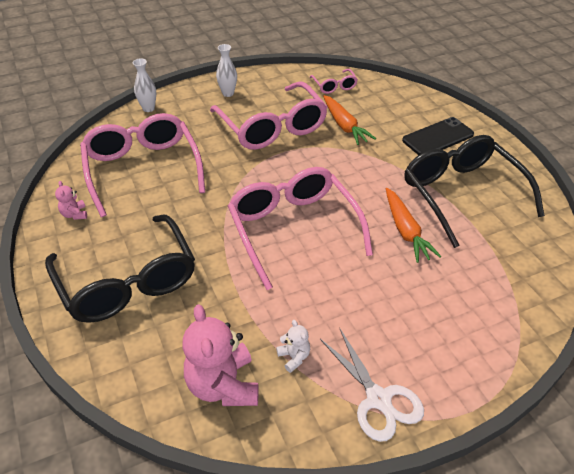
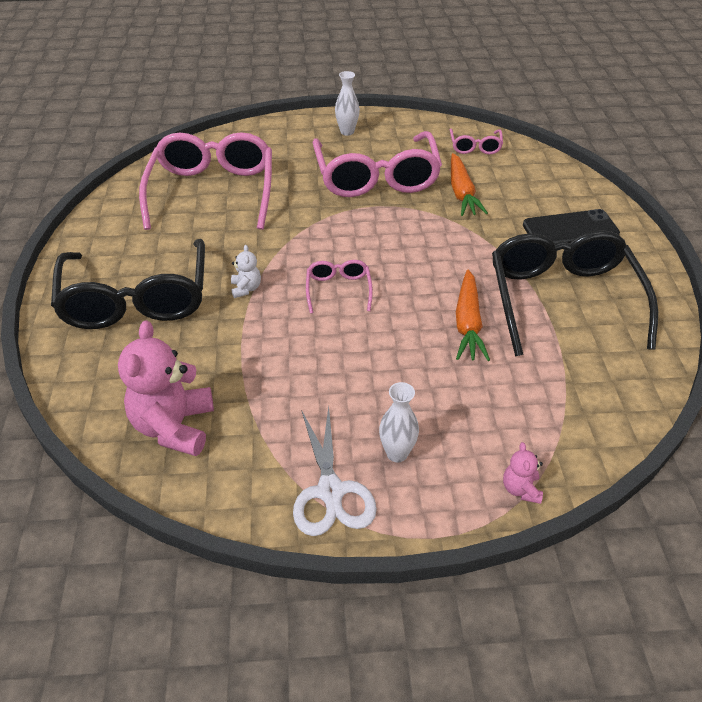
camera: 20 degrees right, 0 degrees up
(74, 214) = (121, 221): pink teddy bear -> pink teddy bear (521, 489)
(148, 108) = (253, 131): white vase -> white vase (397, 453)
(293, 229) = (338, 289): pink glasses -> pink glasses, size x0.45
(294, 357) = (263, 421): white teddy bear -> white teddy bear (246, 289)

